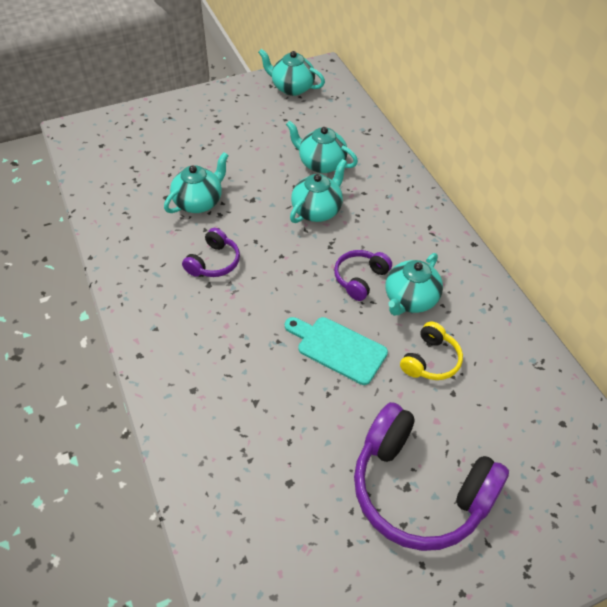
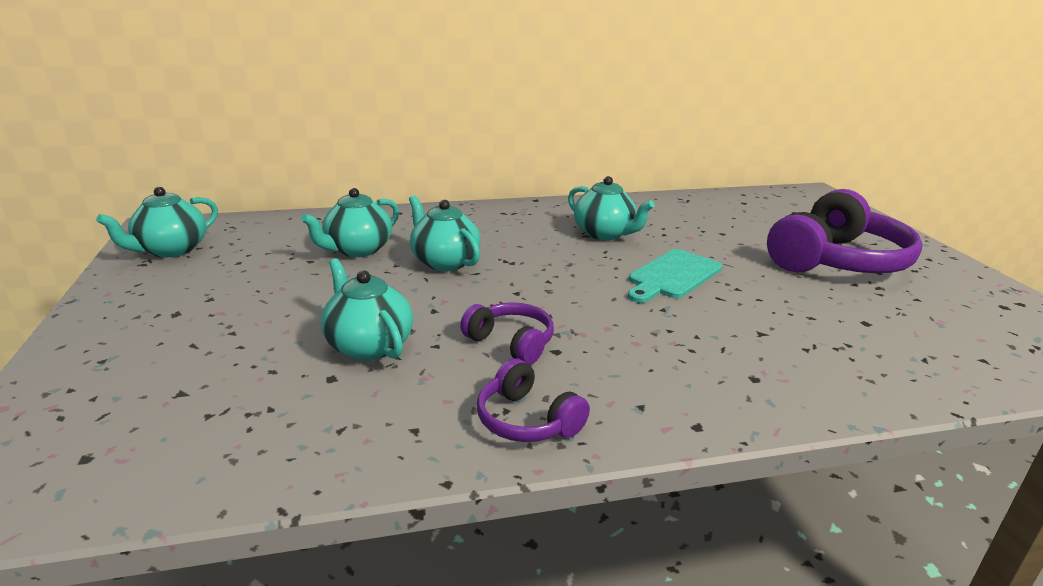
camera: 80 degrees left, 25 degrees down
(360, 278) = (569, 252): purple headphones -> purple headphones (527, 420)
(430, 360) = (684, 236): yellow headphones -> none

